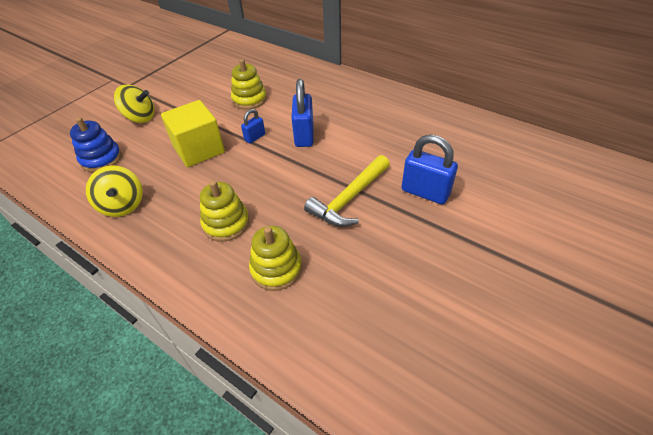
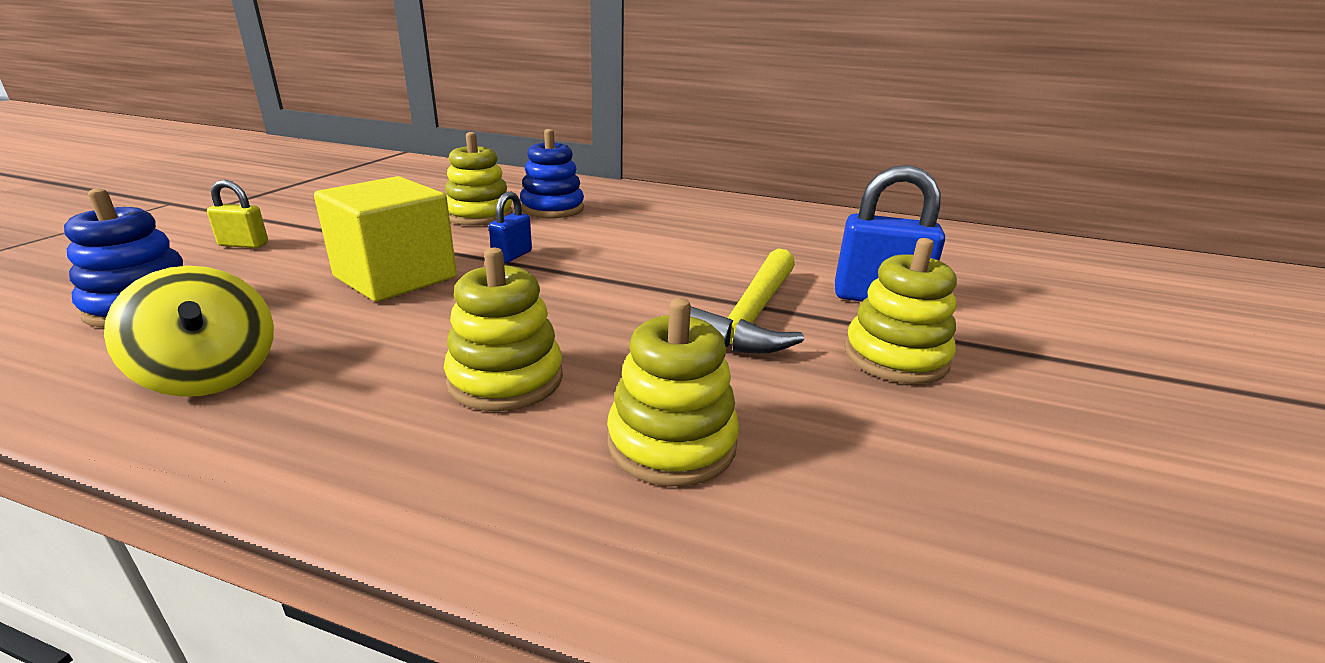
camera: 20 degrees left, 20 degrees down
(140, 117) = (244, 244): yellow spinning top -> yellow padlock
(289, 95) = (552, 209): none -> blue stacking toy
(304, 135) = (609, 248): blue padlock -> none
(403, 236) = (895, 357): none -> yellow stacking toy

